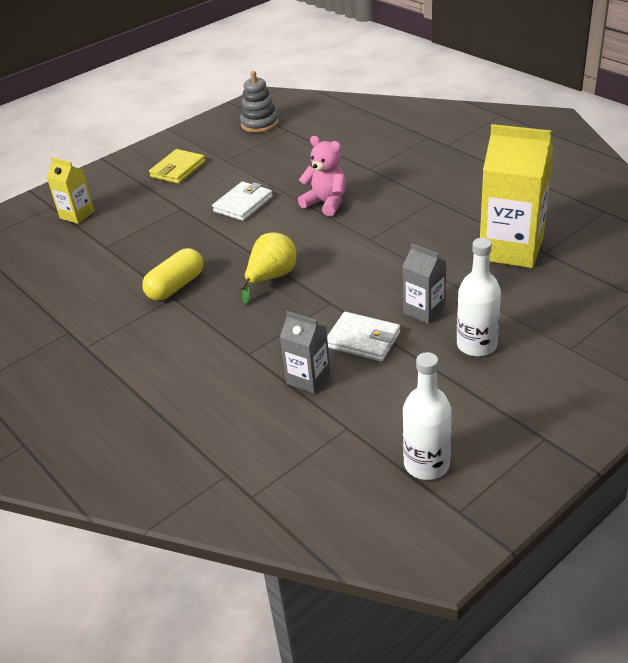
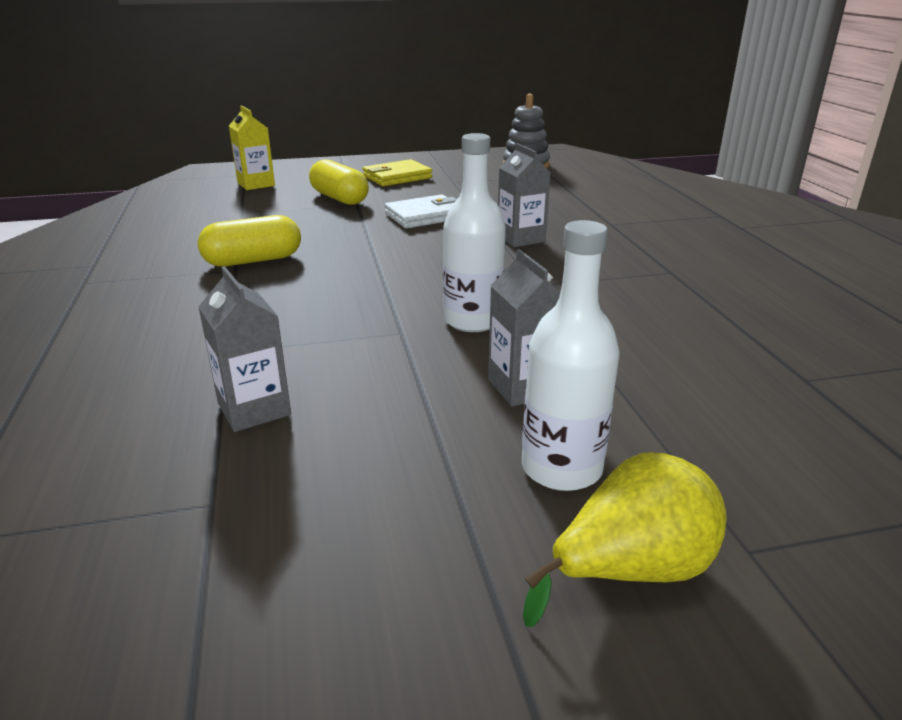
camera: 25 degrees right, 10 degrees down
(162, 207) = (339, 198): none -> yellow capsule
(271, 278) = (365, 285): yellow pear -> yellow pear (631, 571)
(326, 203) = (521, 239): pink teddy bear -> grey carton
(363, 340) = (390, 391): white wallet -> none
(426, 464) = (247, 643): white bottle -> white bottle (472, 321)
(511, 249) = (745, 356): yellow carton -> none

